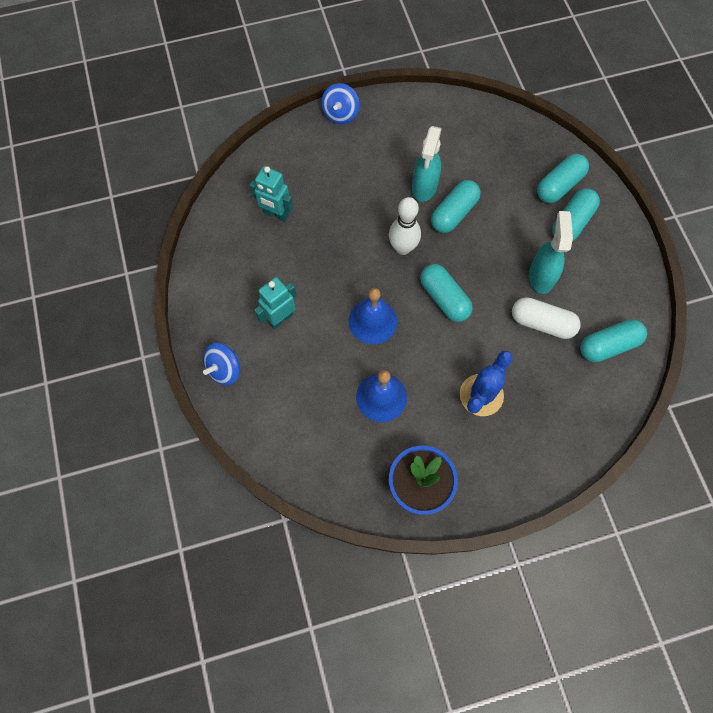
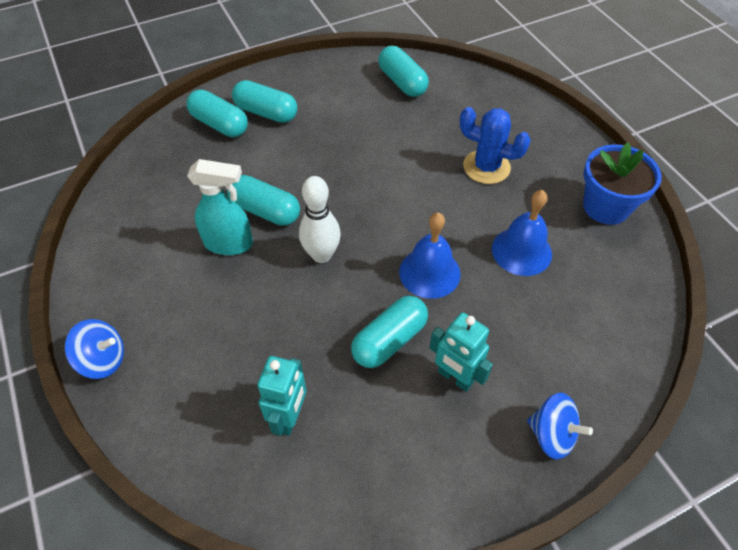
camera: 100 degrees left, 15 degrees down
(444, 298) = (382, 208): turquoise capsule -> turquoise capsule (389, 340)
(541, 276) = (336, 132): turquoise spray bottle -> none
(542, 323) = (391, 128): white capsule -> none

